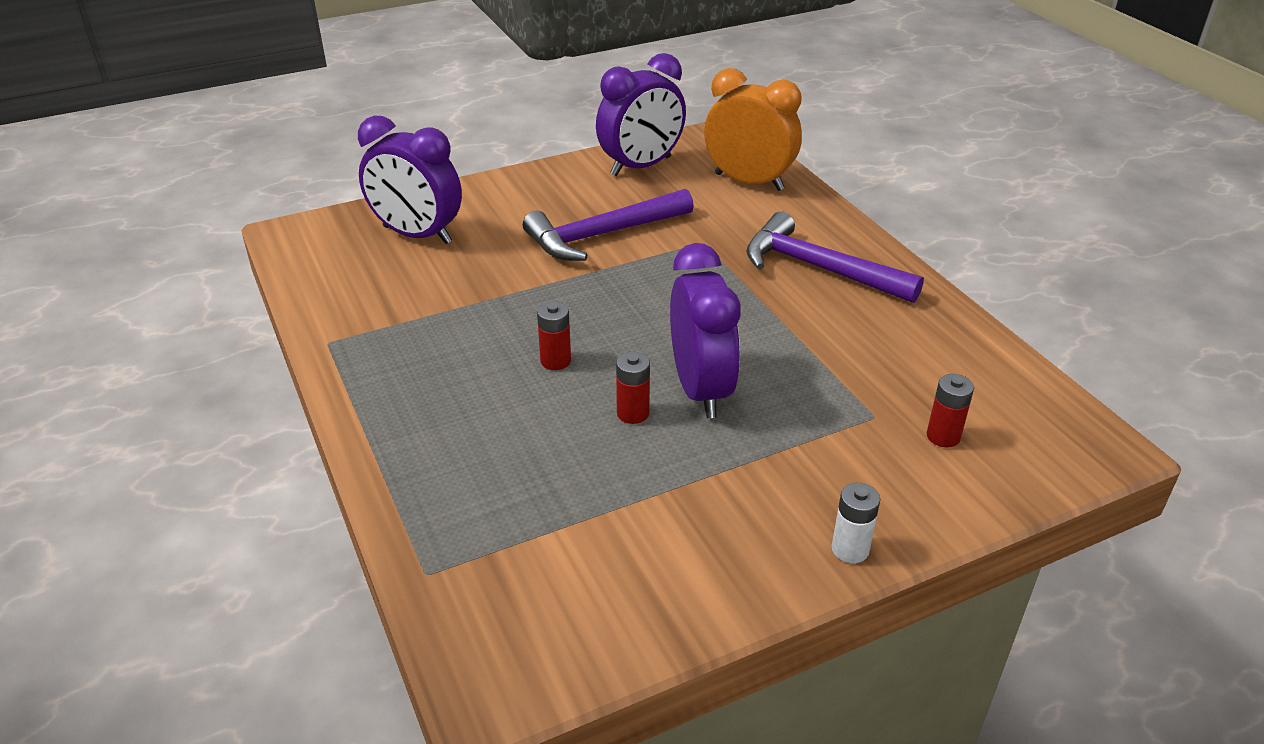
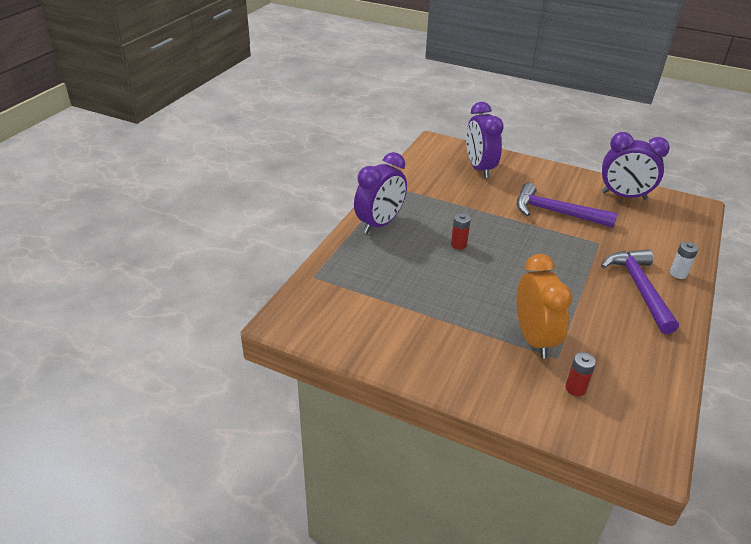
camera: 50 degrees right, 0 degrees up
(633, 413) = (457, 282): red battery -> none
(701, 389) = (498, 293): purple clock -> purple clock (380, 224)
(749, 182) = (670, 233): orange clock -> orange clock (534, 339)
(850, 549) = (460, 387): white battery -> white battery (678, 273)

